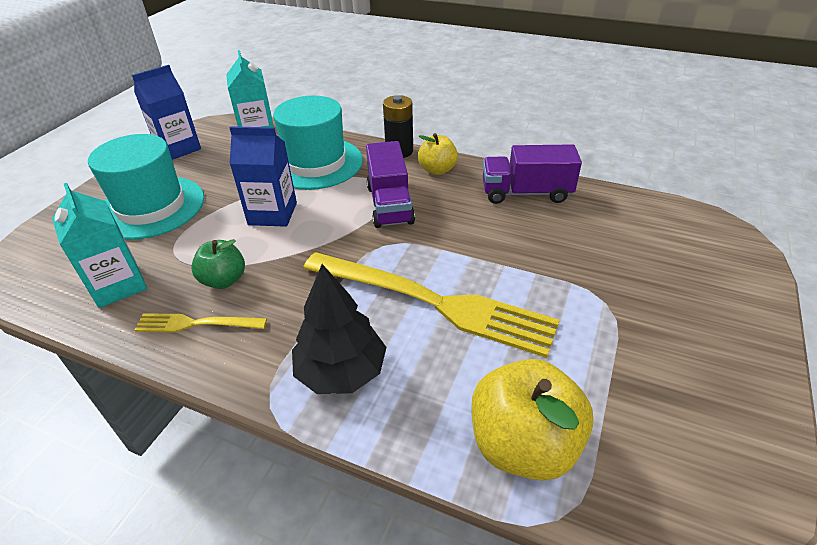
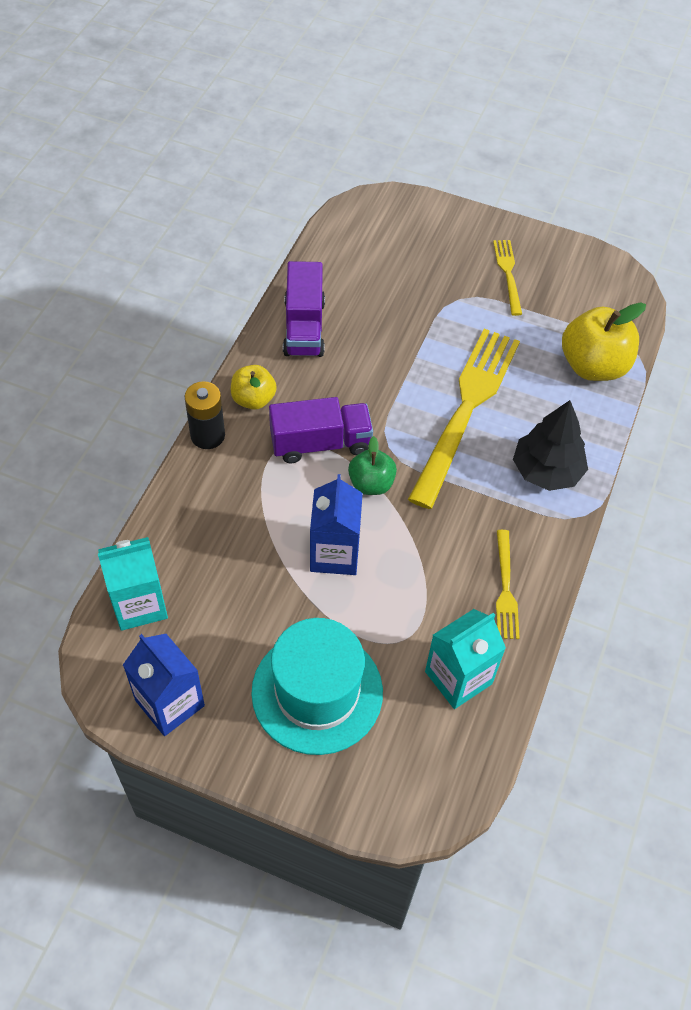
camera: 95 degrees left, 15 degrees up
(224, 280) = (446, 579): green apple -> green apple (371, 483)
(316, 163) = (228, 522): turquoise hat -> none
(672, 353) = (507, 273): none -> yellow fork

